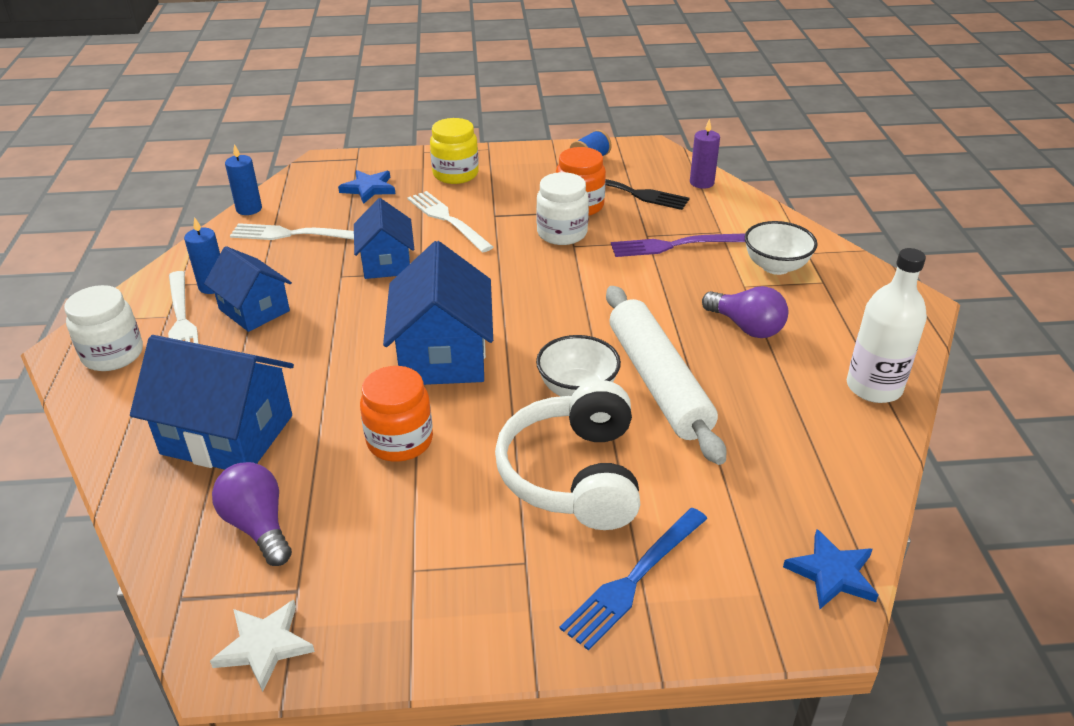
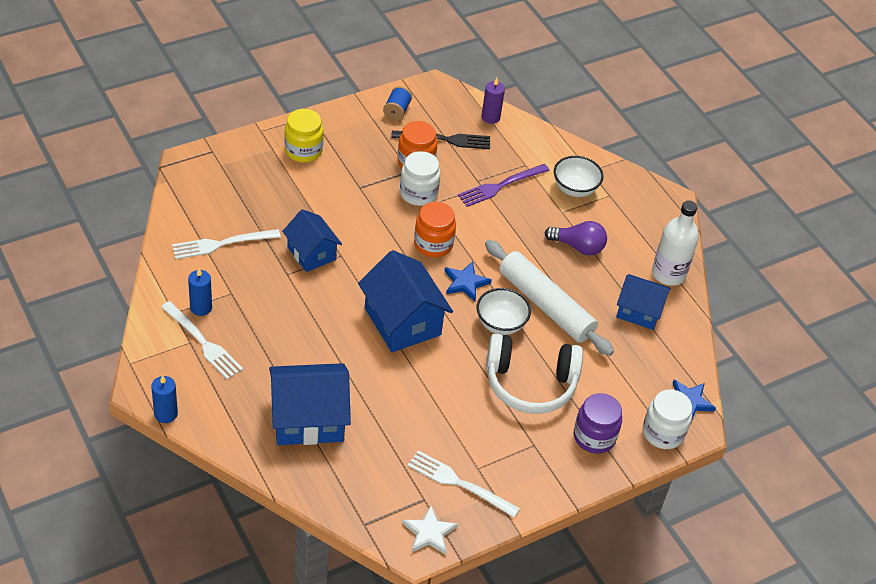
camera: 30 degrees left, 10 degrees up
(113, 354) = (179, 384): white jar -> white jar (663, 433)
(249, 209) = (167, 227): blue candle -> blue candle (166, 414)
(254, 310) = (248, 320): blue house -> blue house (639, 311)
(258, 526) = (374, 470): purple light bulb -> none
(369, 189) = (246, 182): blue star -> blue star (465, 283)
(400, 441) = (417, 391): orange jar -> orange jar (433, 244)
(447, 219) = (327, 200): white fork -> white fork (458, 483)
(573, 474) = (530, 384): white headphones -> white headphones turned 60 degrees counterclockwise
(633, 580) = (594, 437): blue fork -> purple jar

